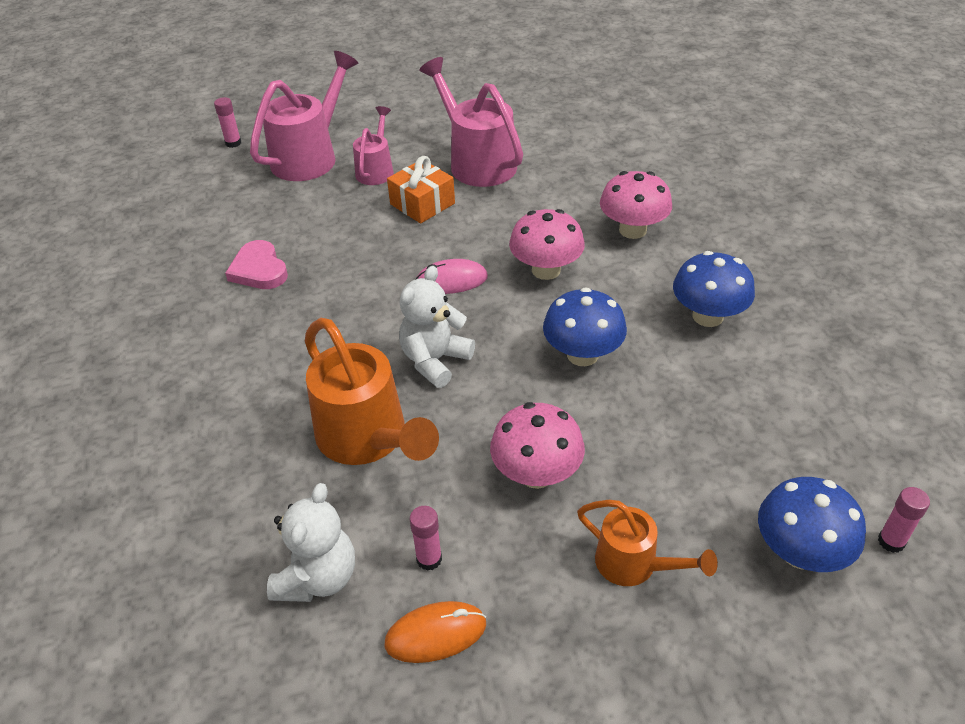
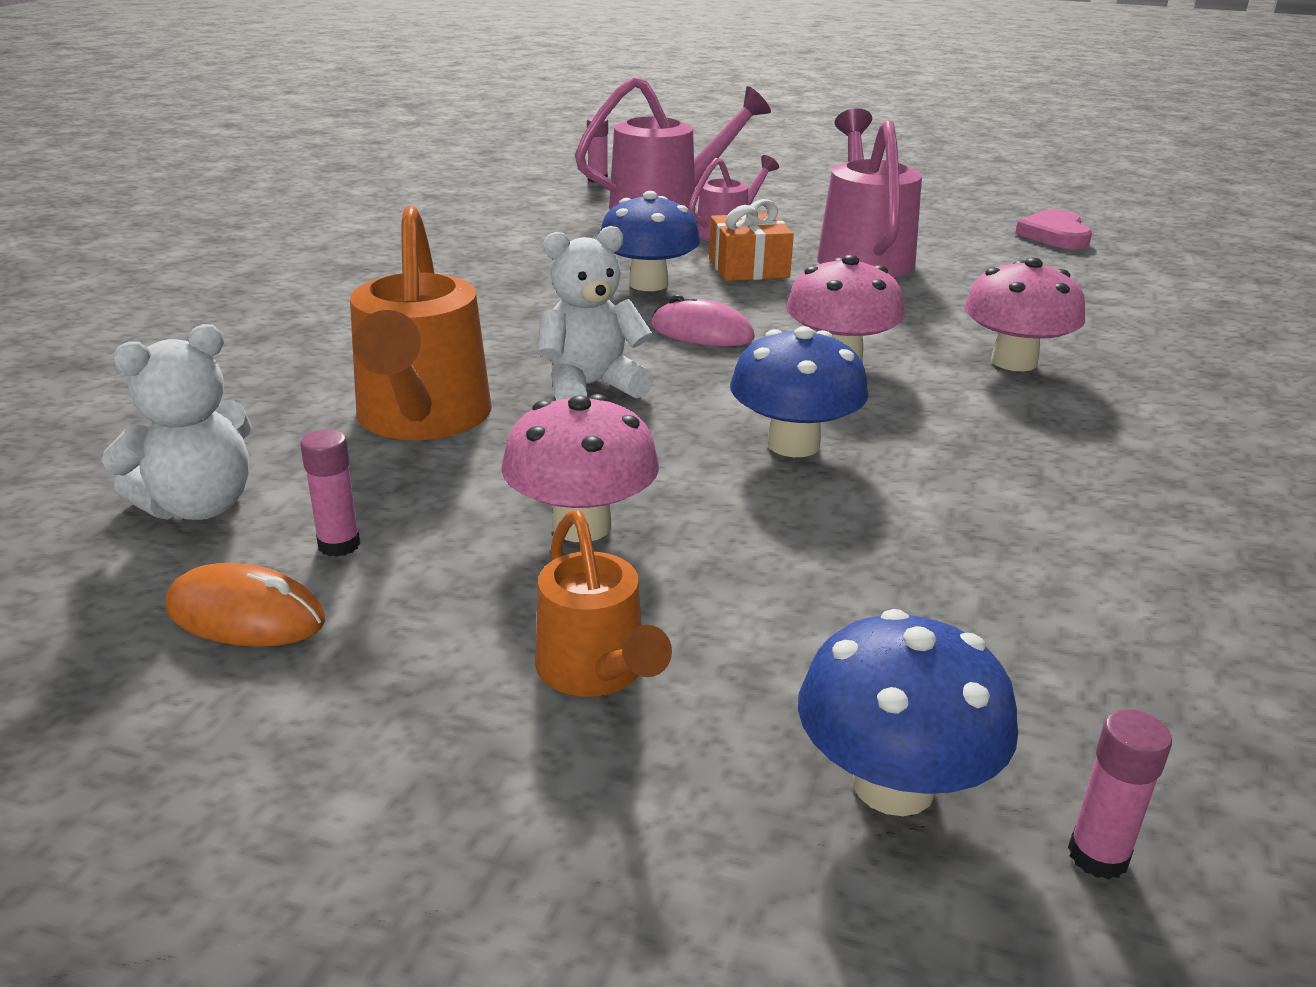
camera: 30 degrees right, 15 degrees down
(259, 270) = (496, 264): pink heart -> pink heart (1055, 235)
(708, 316) = (1038, 471): blue mushroom -> blue mushroom (648, 284)

